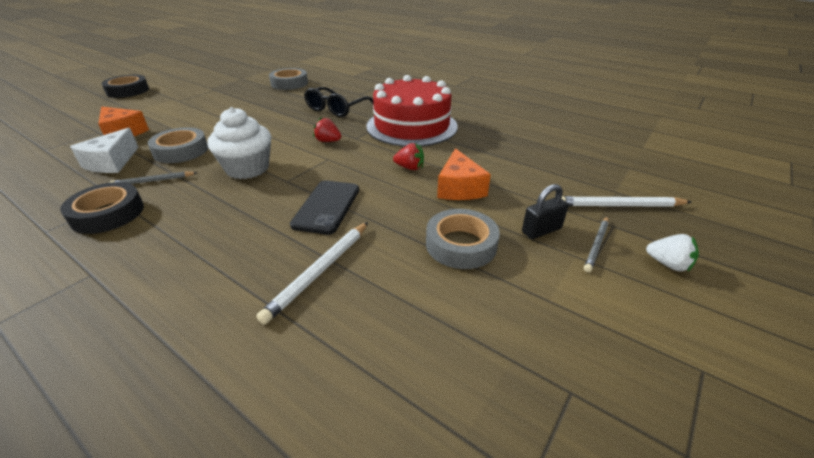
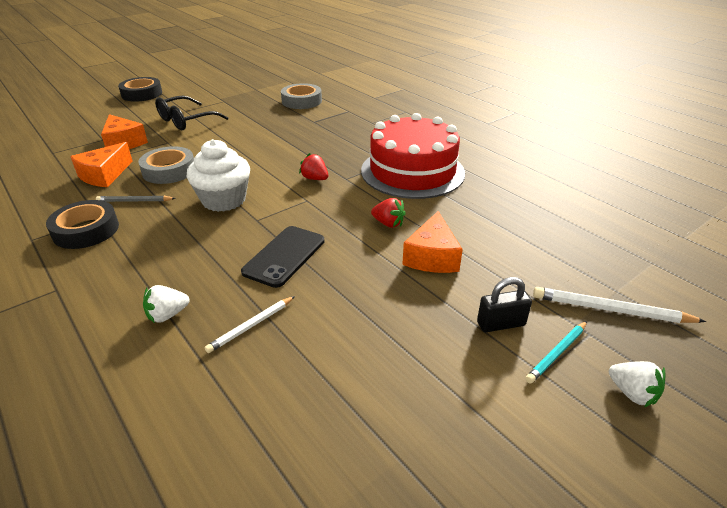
camera: 15 degrees right, 0 degrees up
(111, 162) = (104, 175): white cheese -> orange cheese
(228, 277) = (167, 315): none -> white strawberry
(319, 271) = (251, 326): white pencil -> white pencil, size x0.65
(336, 109) = (339, 139): black glasses -> black glasses (186, 121)
(461, 245) = (403, 324): grey tape -> none
(596, 245) = (557, 353): grey pencil -> turquoise pencil

